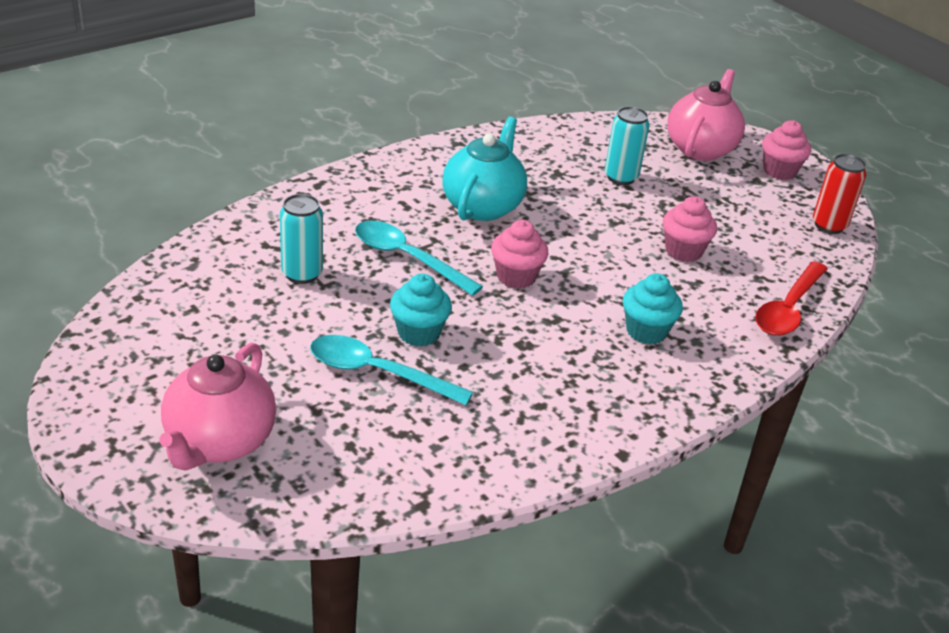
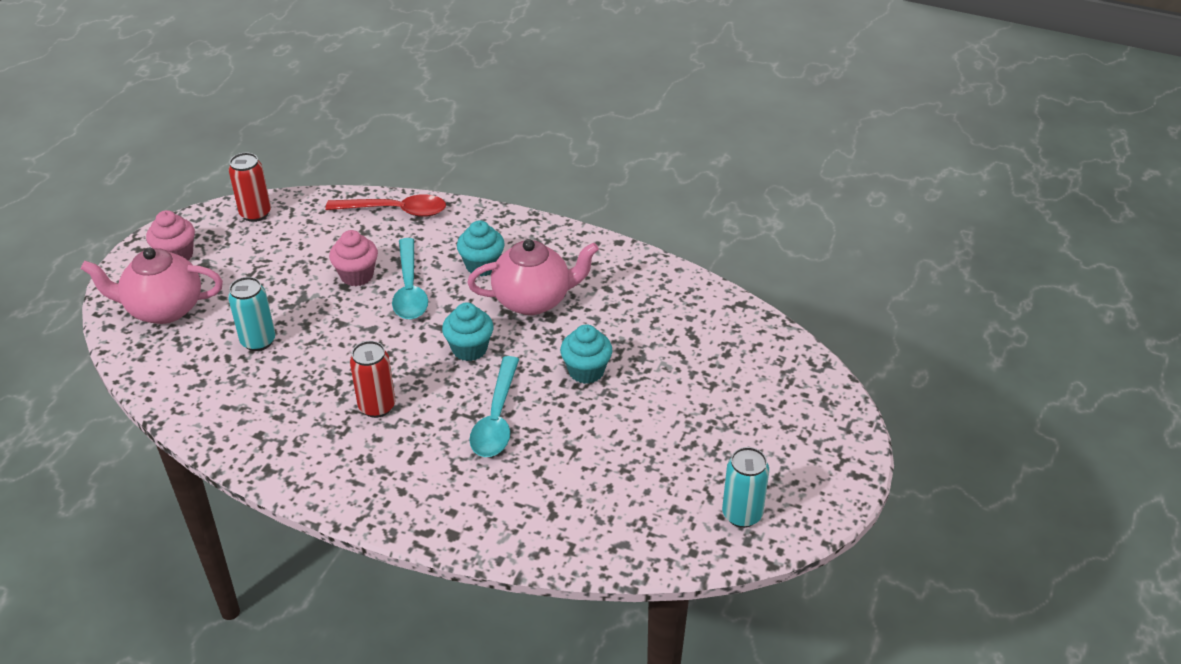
camera: 115 degrees left, 5 degrees up
(219, 443) = (786, 413): pink teapot -> pink teapot (533, 300)
(302, 274) = (573, 469): turquoise can -> turquoise can (742, 514)
(377, 372) = (648, 373): turquoise spoon -> turquoise spoon (409, 289)
(483, 206) = (377, 406): turquoise teapot -> red can
(516, 277) = (469, 349): pink cupcake -> turquoise cupcake

